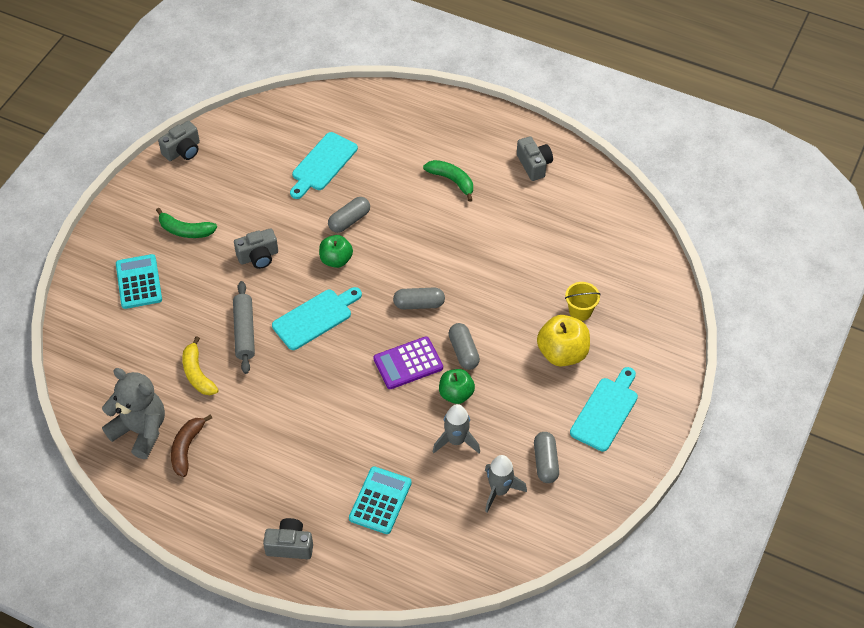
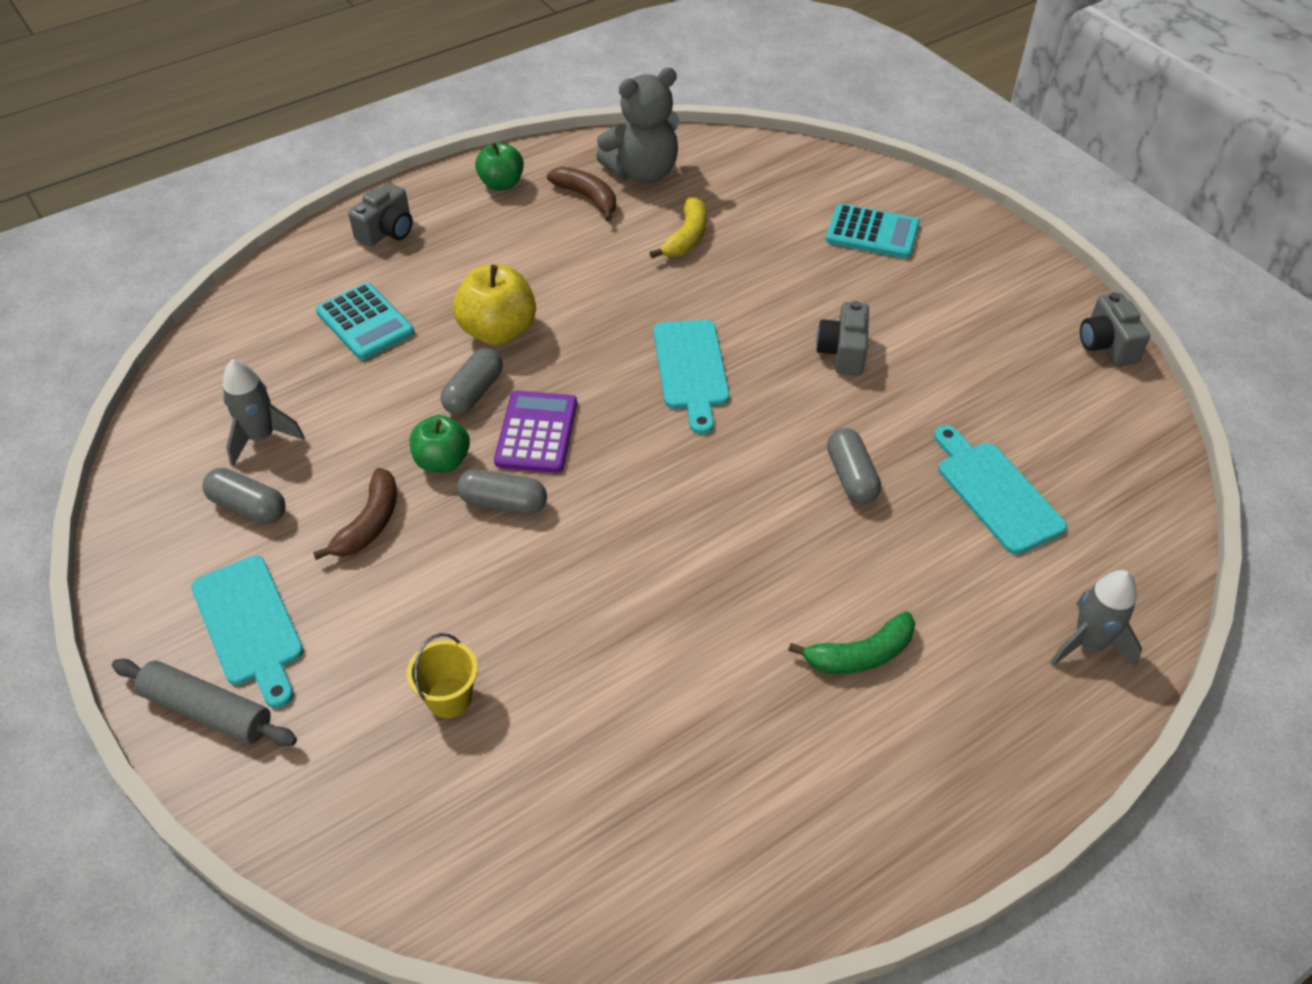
camera: 120 degrees right, 5 degrees down
(185, 230) = (939, 299): green banana -> none
(198, 374) = (686, 237): yellow banana -> yellow banana turned 105 degrees clockwise
(244, 332) = (720, 296): grey rolling pin -> grey rolling pin (208, 710)
(336, 260) = (781, 431): green apple -> green apple (501, 184)
(419, 304) = (629, 490): grey capsule -> grey capsule (474, 392)
(456, 441) = (373, 428): grey rocket -> grey rocket (1088, 644)
(516, 401) = (369, 523): none -> brown banana
(534, 165) = (826, 814): grey camera -> none
(562, 353) = (395, 626): yellow apple -> yellow apple (498, 331)

